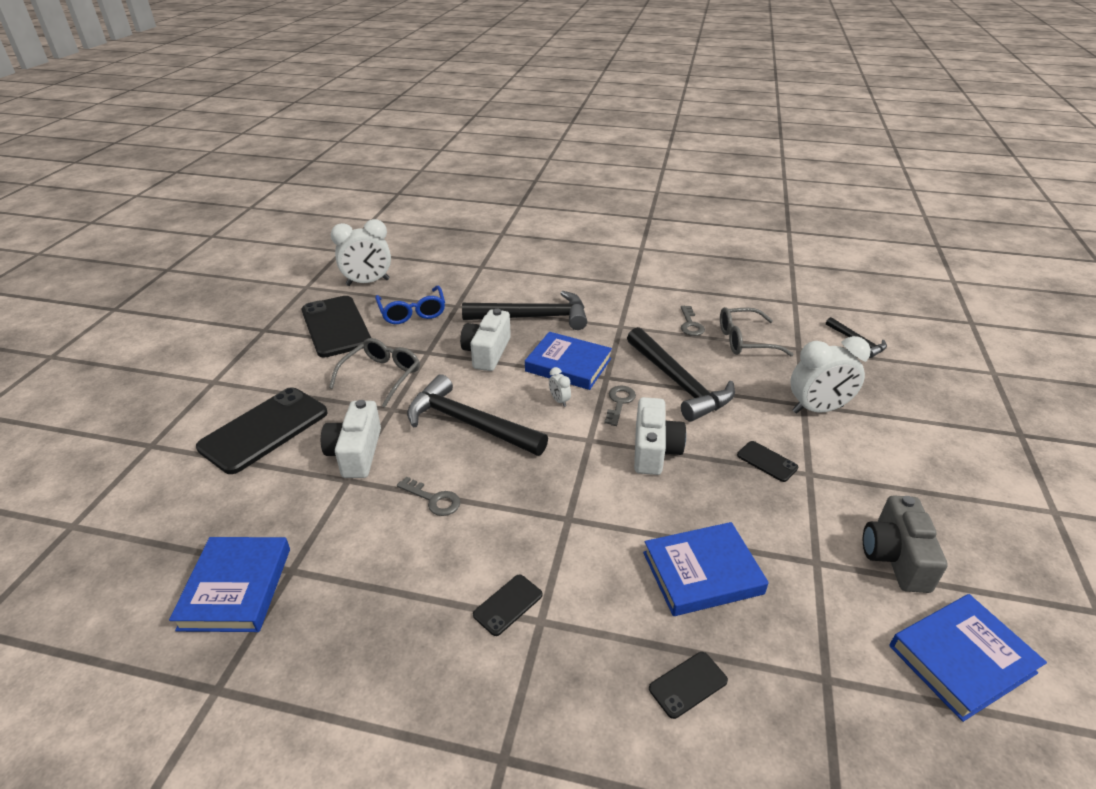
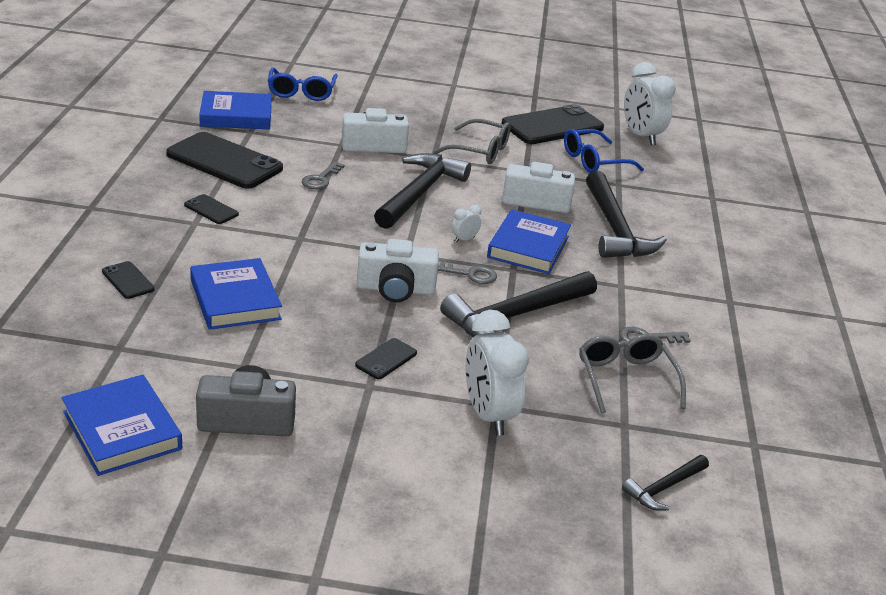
camera: 80 degrees right, 5 degrees down
(181, 516) = (301, 92): none -> blue glasses
(264, 430) = (396, 109): black phone -> black phone (224, 161)

